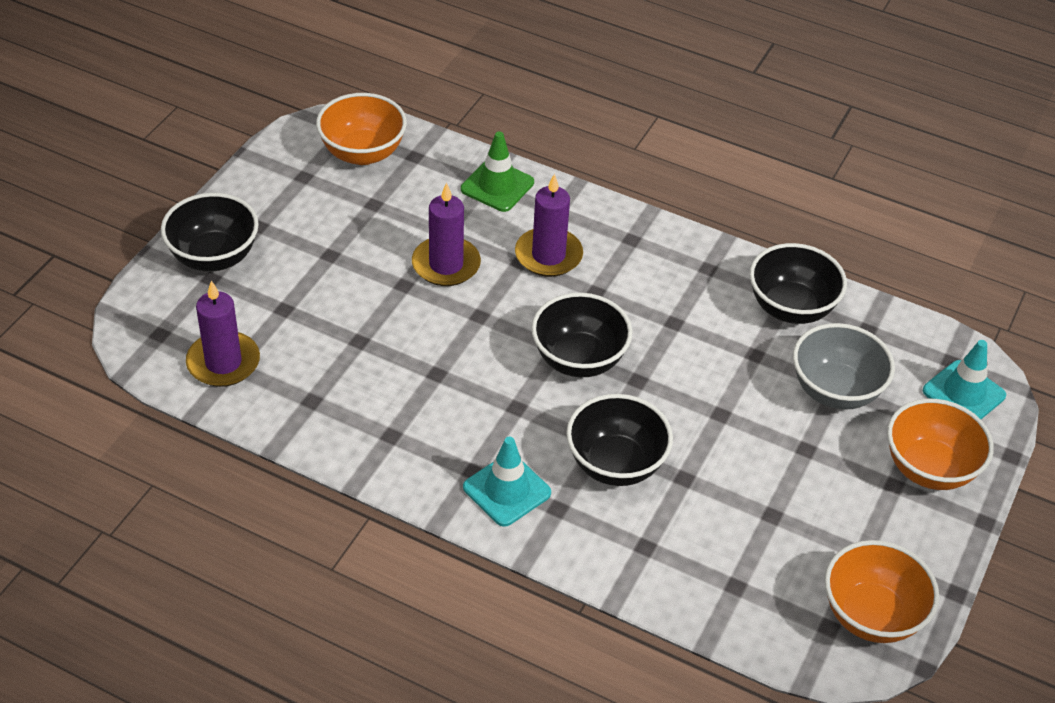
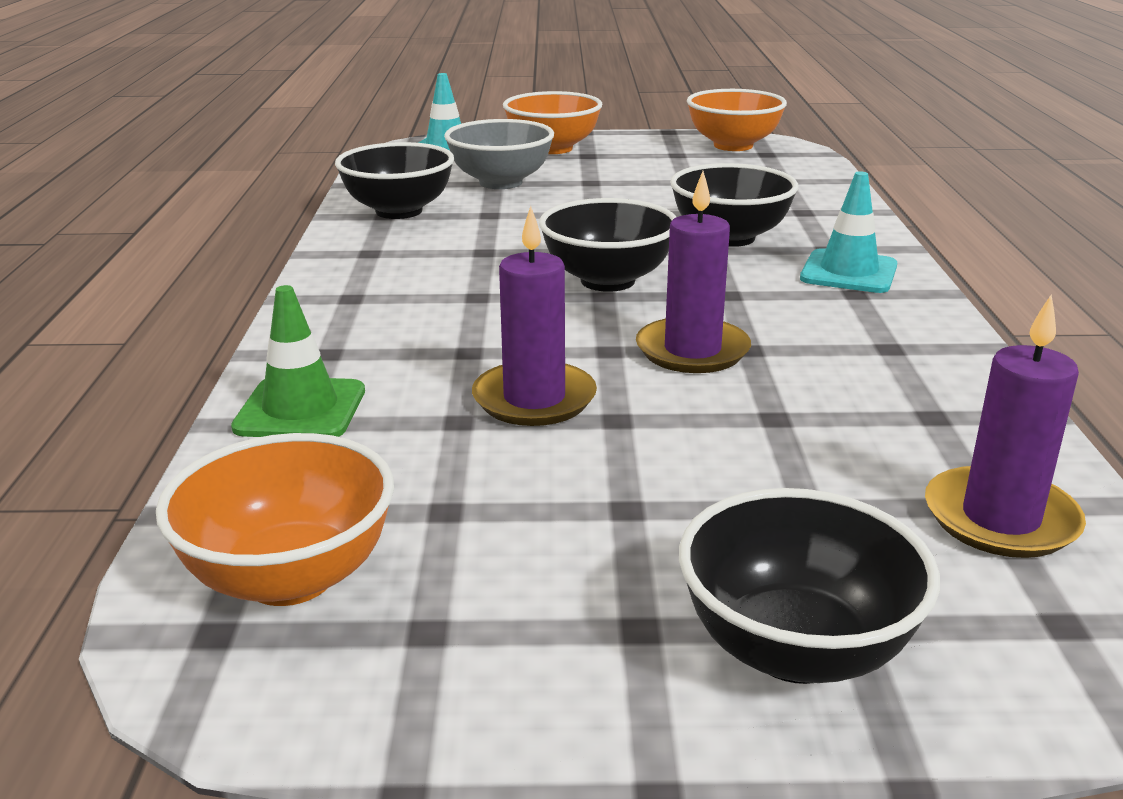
camera: 115 degrees left, 20 degrees down
(548, 255) = (436, 336): purple candle -> purple candle (692, 351)

